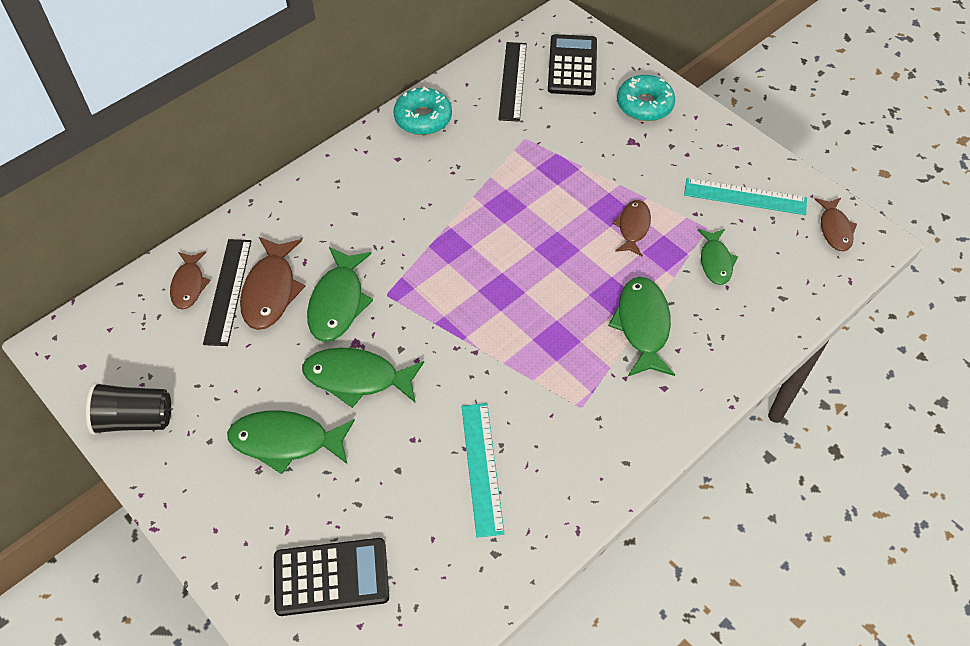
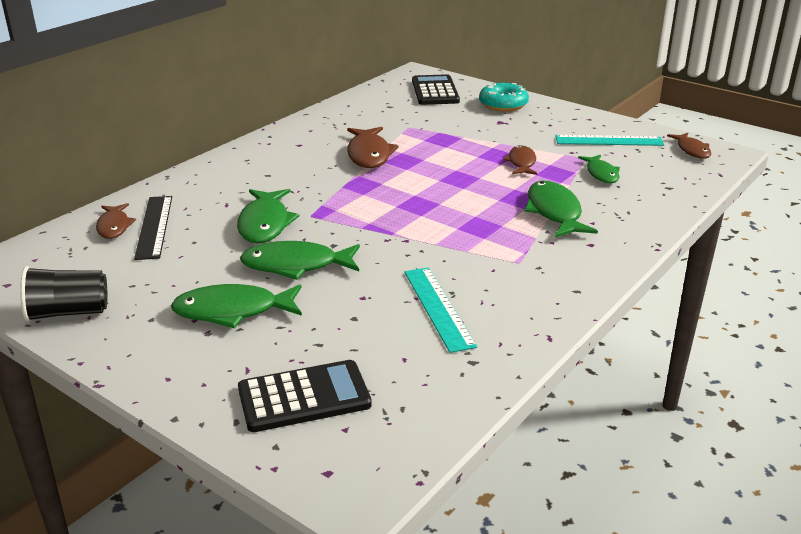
camera: 10 degrees left, 25 degrees down
(271, 291) = (197, 223): brown fish -> brown fish (369, 154)
(423, 118) = (315, 123): turquoise donut -> none
(512, 81) = (387, 101): black ruler -> none

